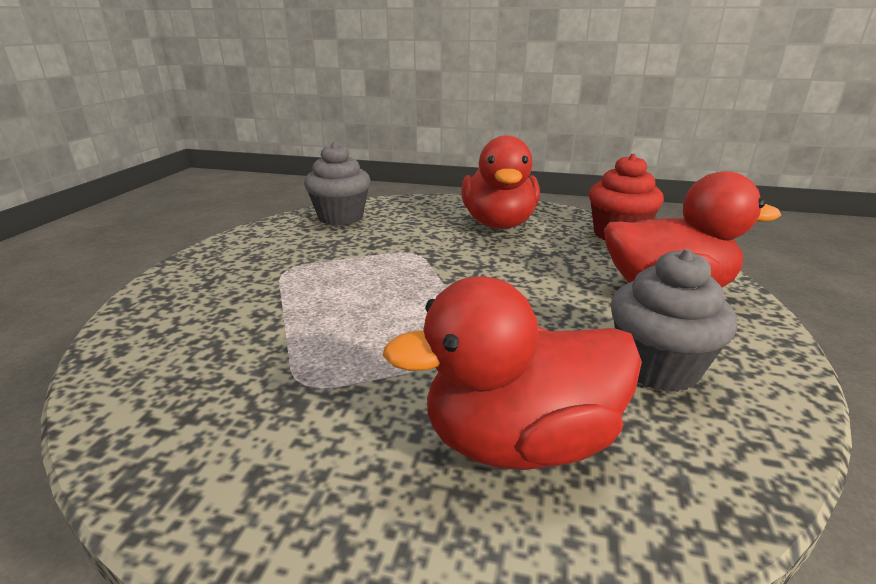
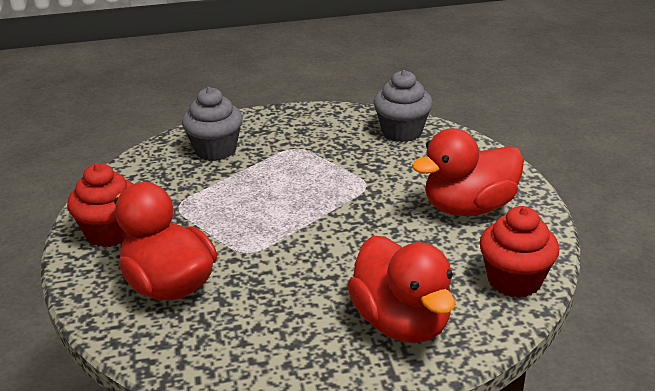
camera: 65 degrees right, 5 degrees up
(302, 485) = (110, 233): none -> red cupcake
(657, 367) = (272, 327): grey cupcake -> grey cupcake (215, 150)

